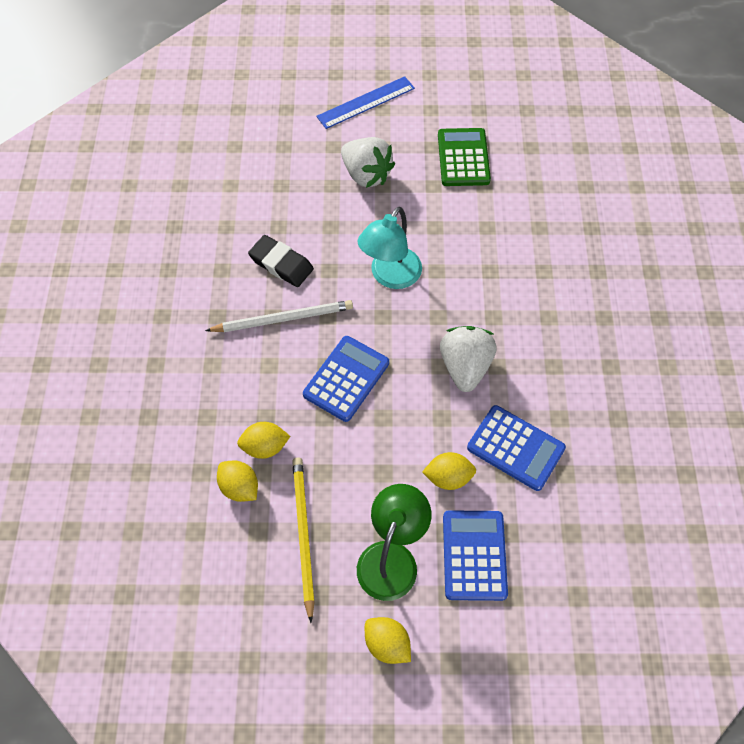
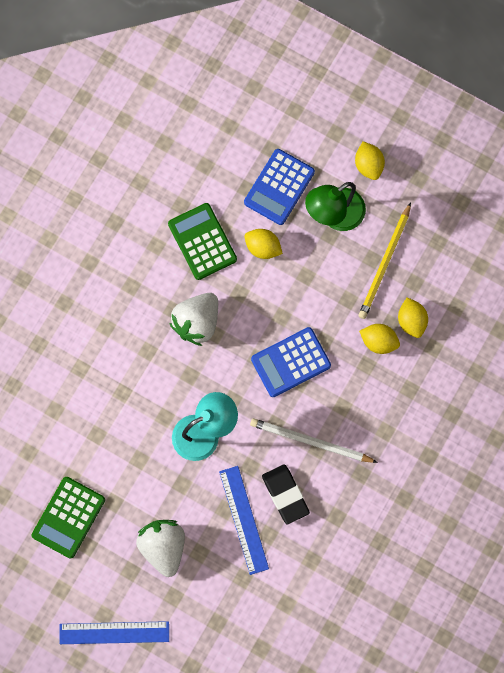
camera: 150 degrees left, 15 degrees up
(308, 227) = (243, 520): none -> blue ruler
(515, 448) = (202, 241): blue calculator -> green calculator

